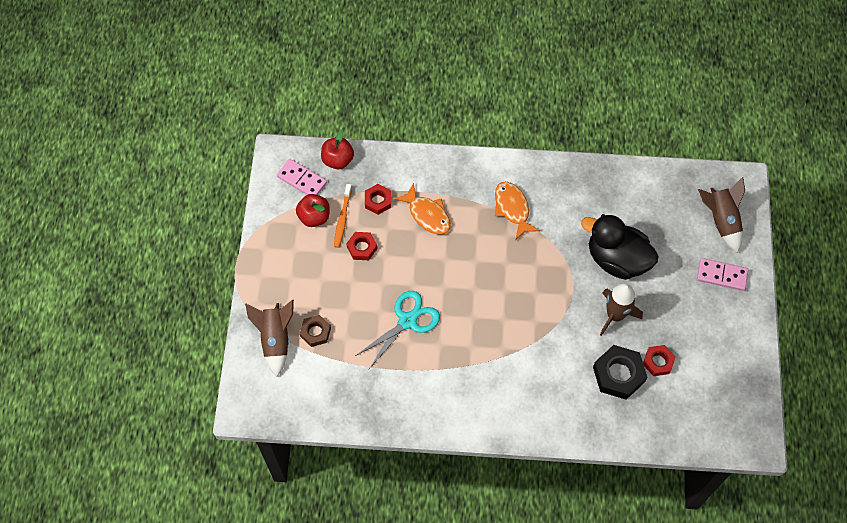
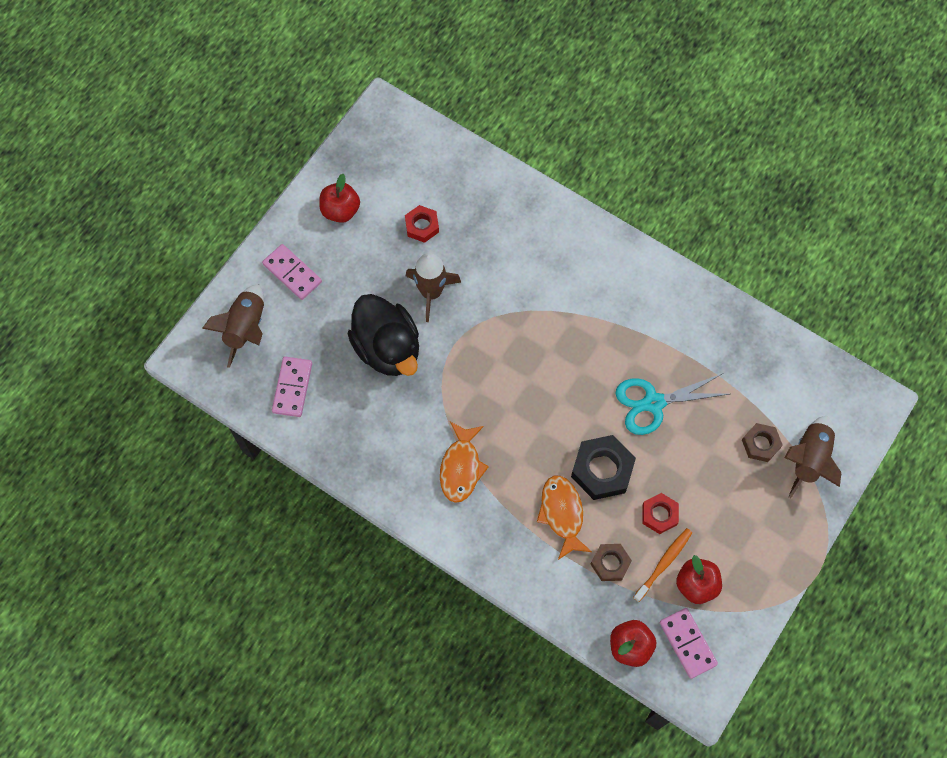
camera: 150 degrees left, 5 degrees up
(378, 201) = (610, 563): red nut -> brown nut
(618, 374) = (469, 235): black nut -> black nut (602, 470)
(659, 200) = (292, 387): none -> pink domino
(725, 340) = (340, 210): none -> red apple

